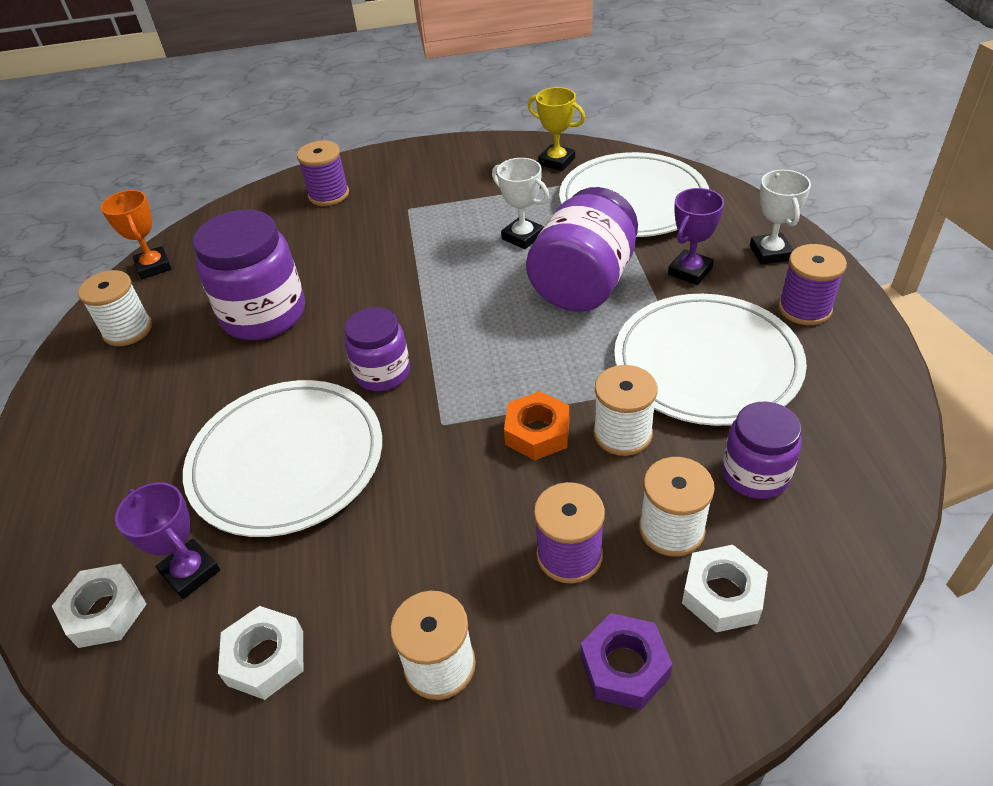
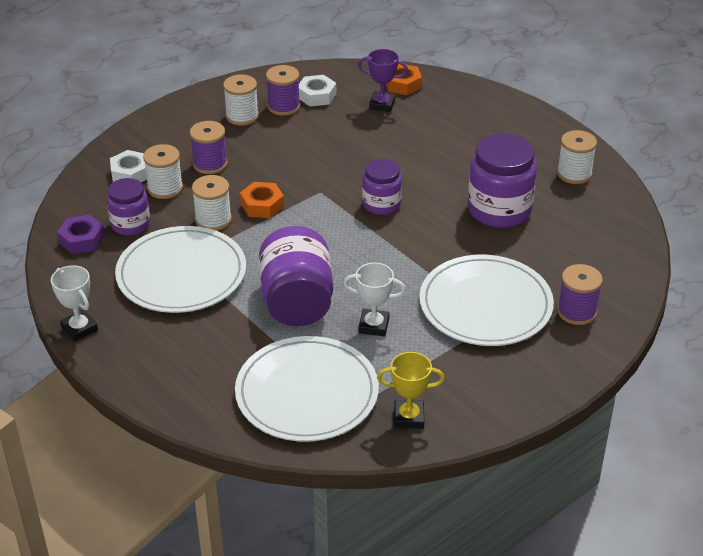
camera: 145 degrees right, 5 degrees down
(105, 611) = (402, 84): white nut -> orange nut
(153, 266) = (624, 213): orange trophy -> none
(287, 460) = (388, 151): white plate -> white plate (485, 305)
(624, 666) = (164, 139): purple nut -> purple nut (82, 240)
(690, 271) = (223, 338): purple trophy -> none
(770, 253) = (166, 375): white trophy -> white trophy (79, 328)
(804, 308) = (127, 334): purple spool -> purple spool (283, 106)

